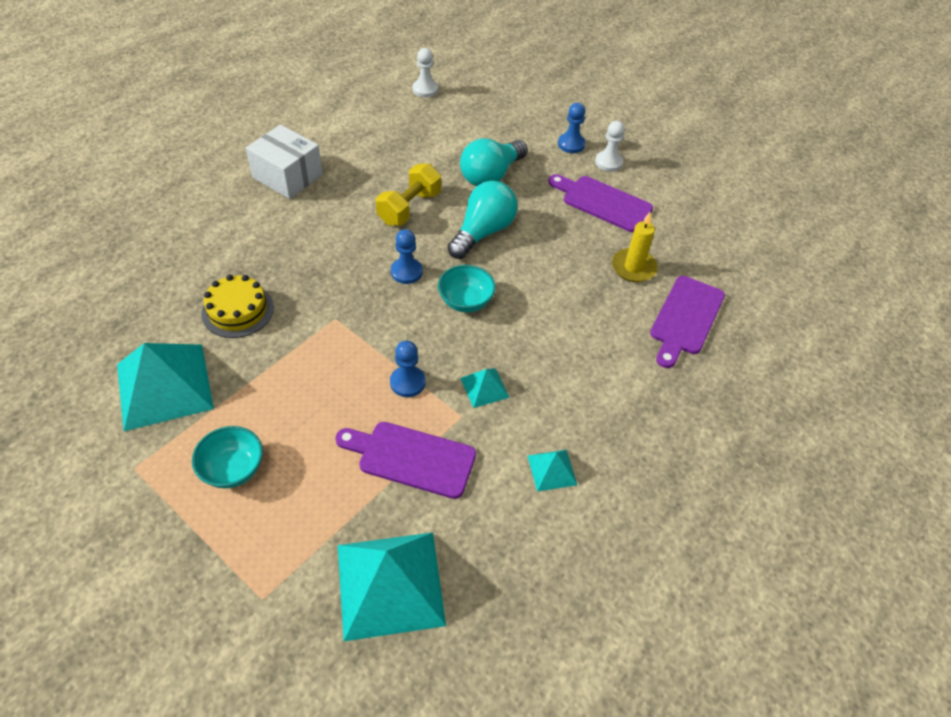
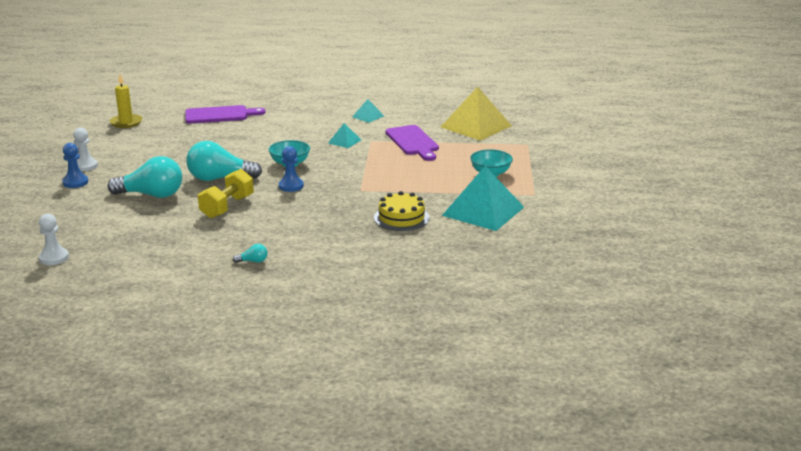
camera: 125 degrees left, 25 degrees down
(287, 176) = (253, 261): white box -> turquoise light bulb
(390, 584) = (476, 126): turquoise pyramid -> yellow pyramid
(407, 382) = (372, 157): blue pawn -> none
(409, 208) = (227, 207): yellow dumbbell -> yellow dumbbell turned 60 degrees counterclockwise
(603, 202) = (137, 156): purple cutting board -> none
(633, 267) = (193, 134): yellow candle -> yellow candle (126, 122)

